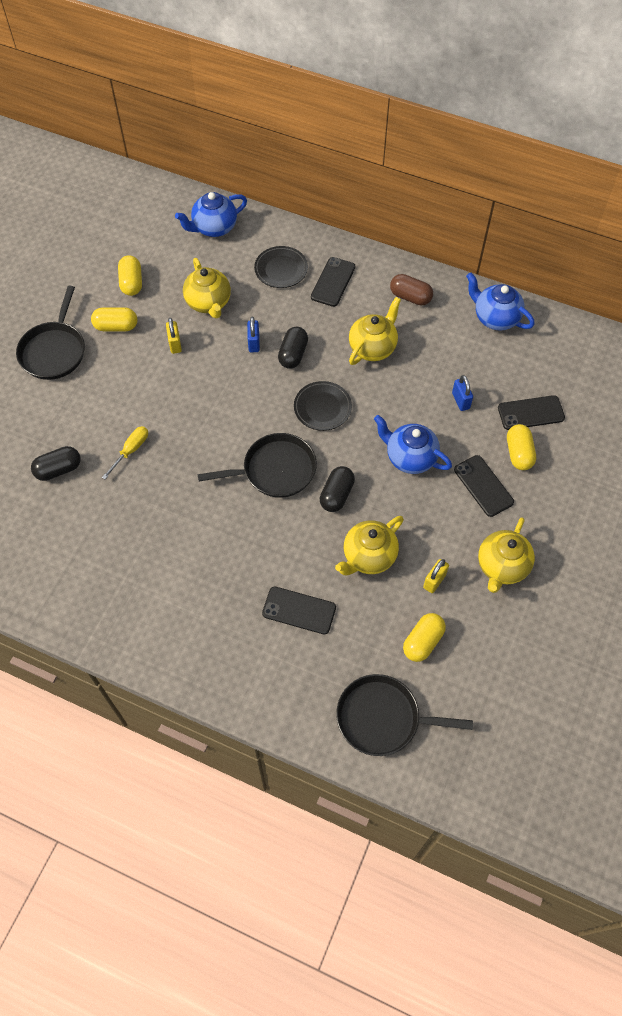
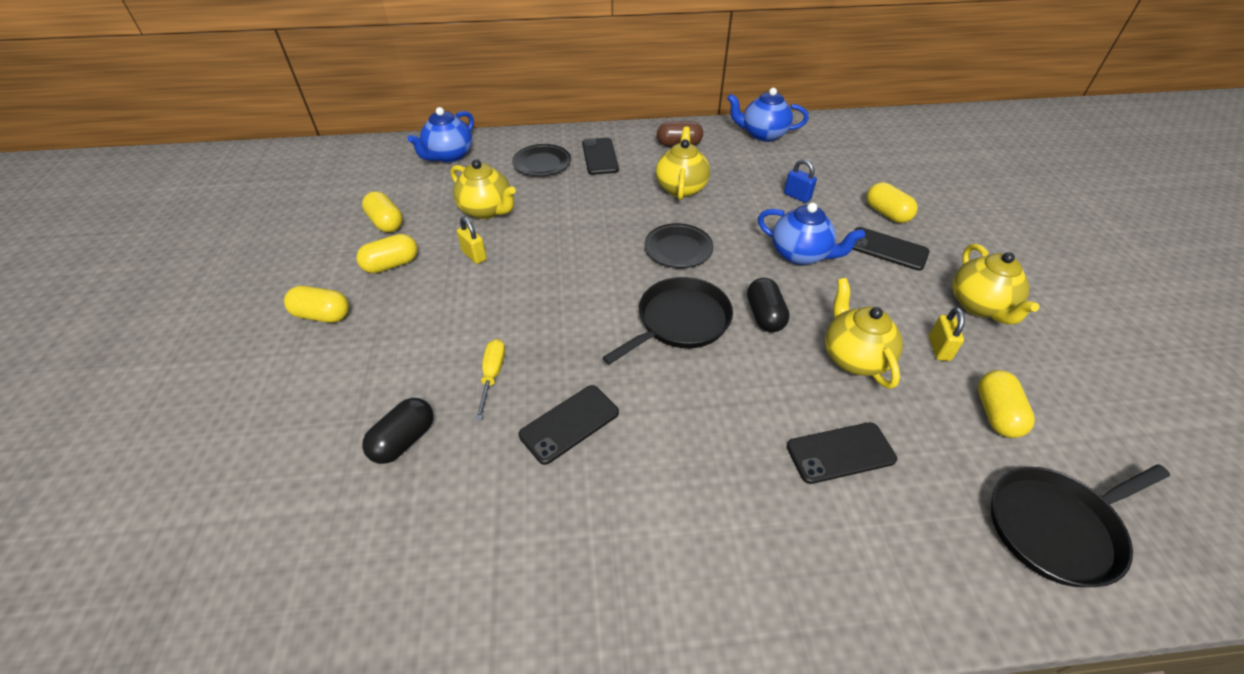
camera: 30 degrees left, 15 degrees down
(54, 351) = (322, 315): black pan -> yellow capsule
(254, 343) = (561, 224): blue padlock -> none
(293, 354) = (609, 219): black capsule -> none
(368, 556) = (854, 357): yellow teapot -> yellow teapot turned 150 degrees clockwise
(410, 457) = (800, 254): blue teapot -> blue teapot turned 150 degrees counterclockwise
(530, 413) = (862, 183): black phone -> black phone (569, 423)

